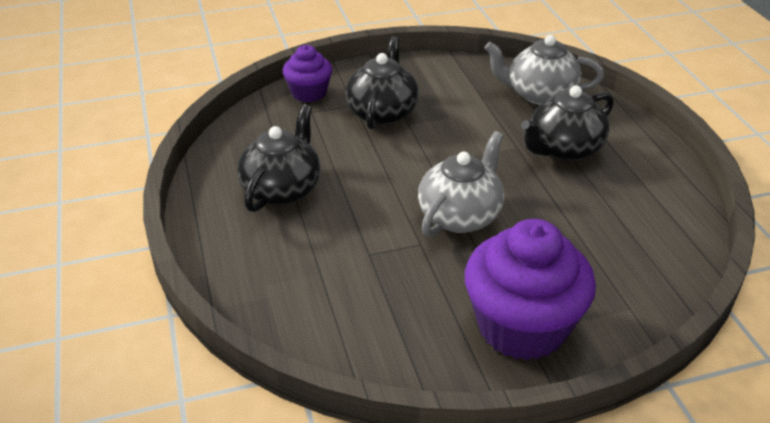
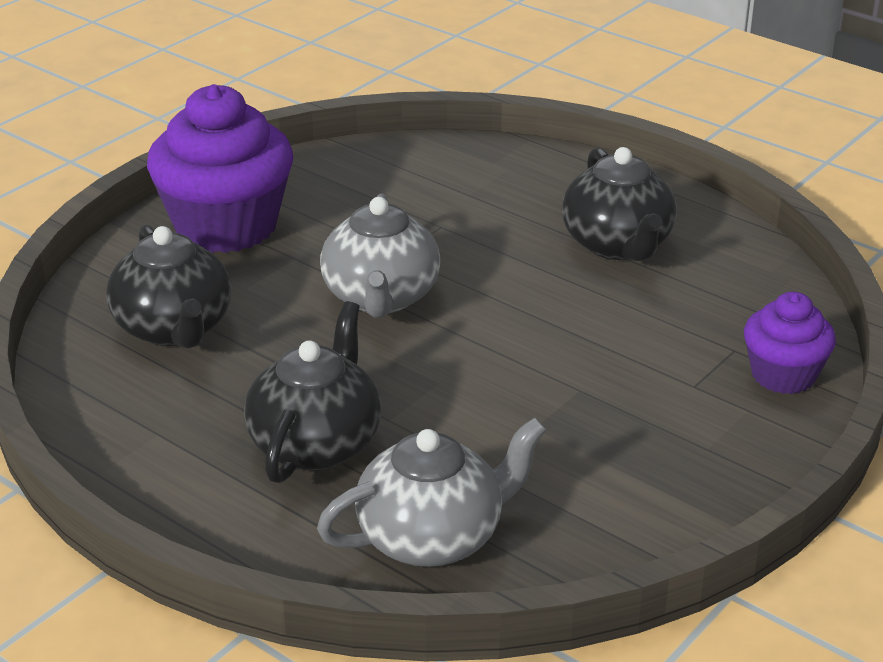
camera: 145 degrees right, 5 degrees down
(382, 113) = (637, 389): black teapot -> black teapot (174, 328)

